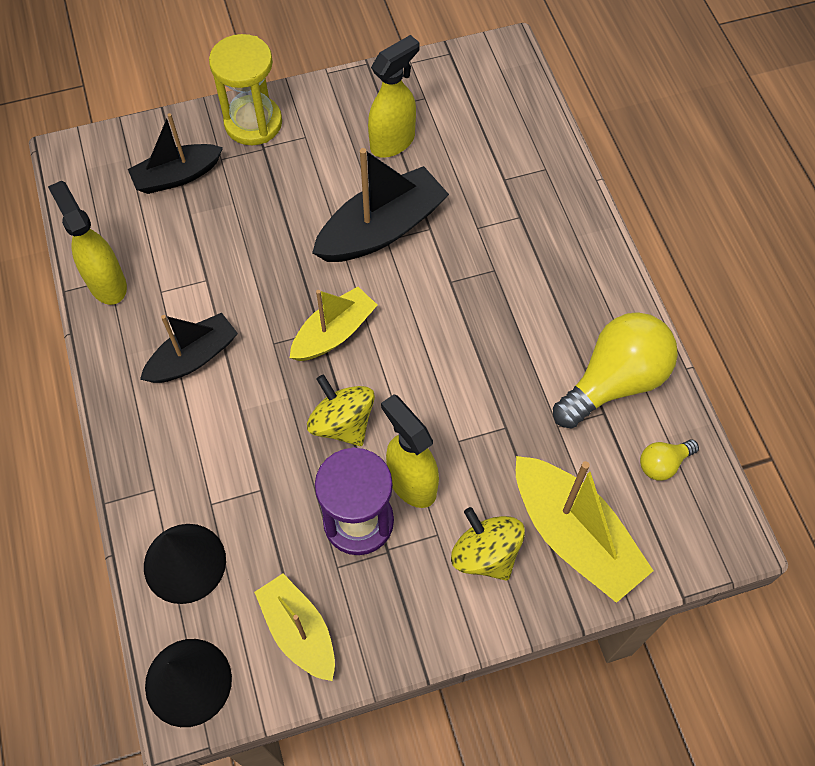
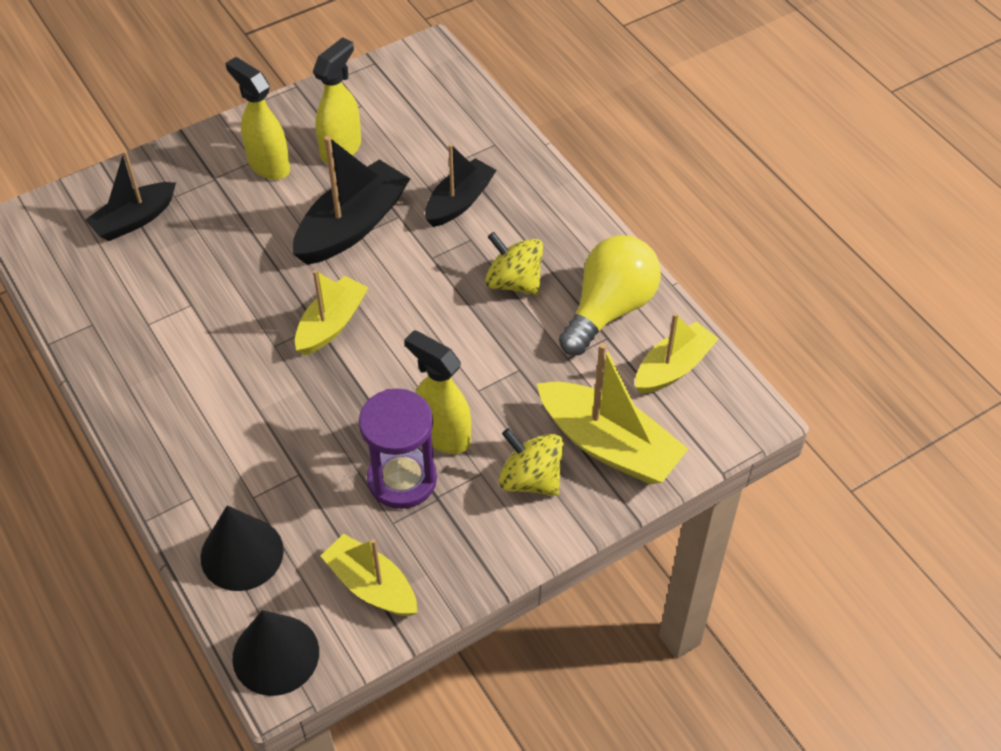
camera: 15 degrees left, 10 degrees down
(107, 283) = (90, 328): yellow spray bottle -> yellow spray bottle (268, 165)
(193, 357) = (198, 374): black boat -> black boat (459, 202)
(253, 123) = (198, 158): yellow hourglass -> none
(342, 423) = (362, 399): yellow spinning top -> yellow spinning top (514, 282)
(663, 464) = (673, 368): yellow light bulb -> yellow boat

